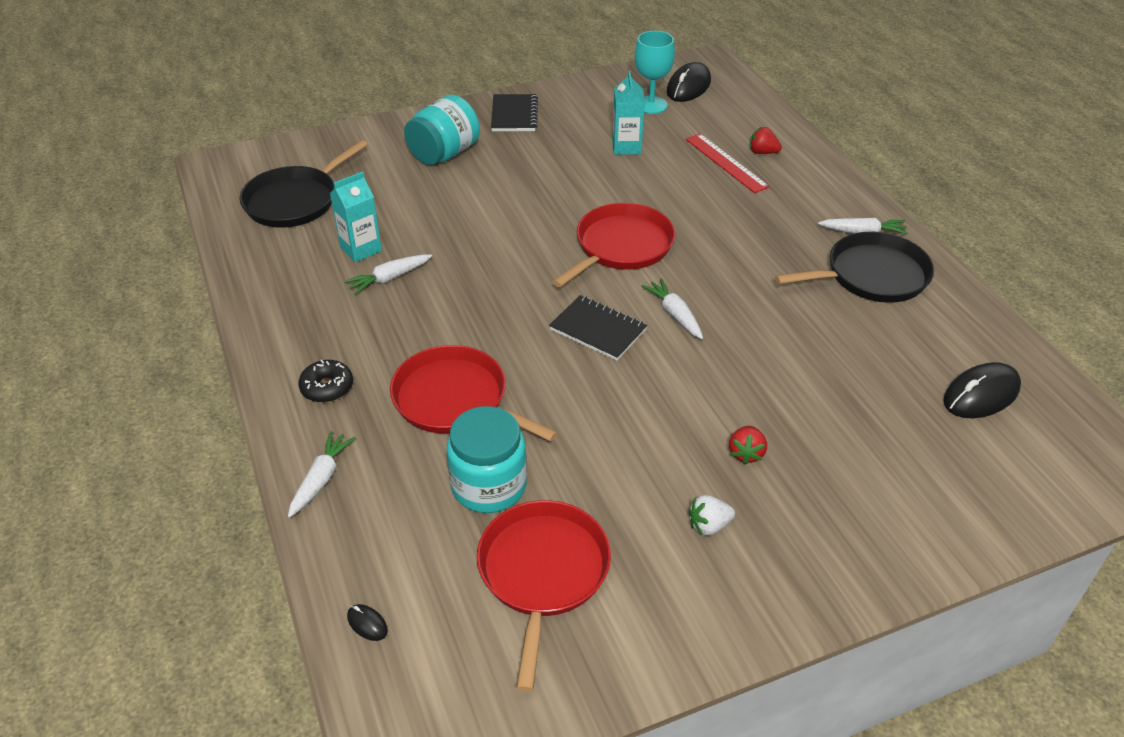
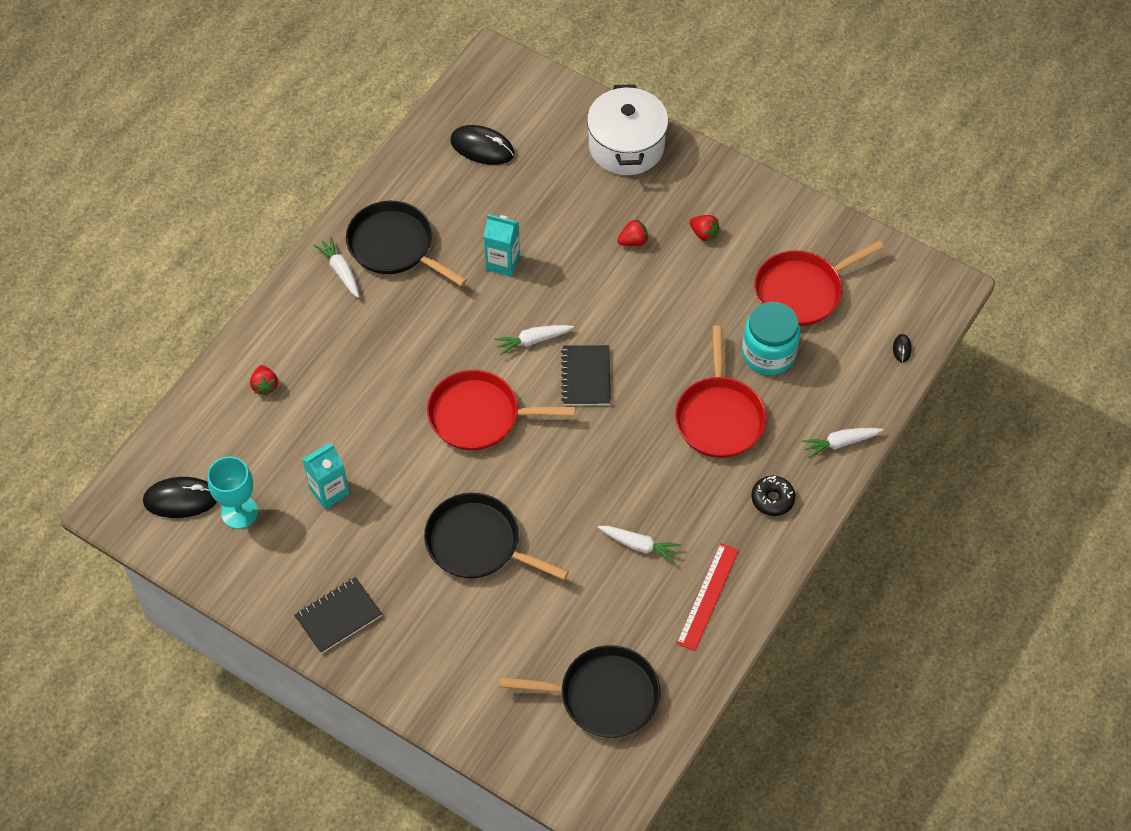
camera: 125 degrees left, 15 degrees up
(361, 249) = (623, 592): turquoise carton -> turquoise carton (502, 262)
(444, 154) = (446, 629): turquoise jar -> none
(497, 196) = (478, 543): none -> black pan
(674, 314) = (532, 341): white carrot -> white carrot turned 45 degrees clockwise
(709, 525) = (703, 233): white strawberry -> red strawberry
(726, 162) = (301, 404): red ruler -> red ruler (708, 596)
(908, 527) = (626, 146): none -> white pot

